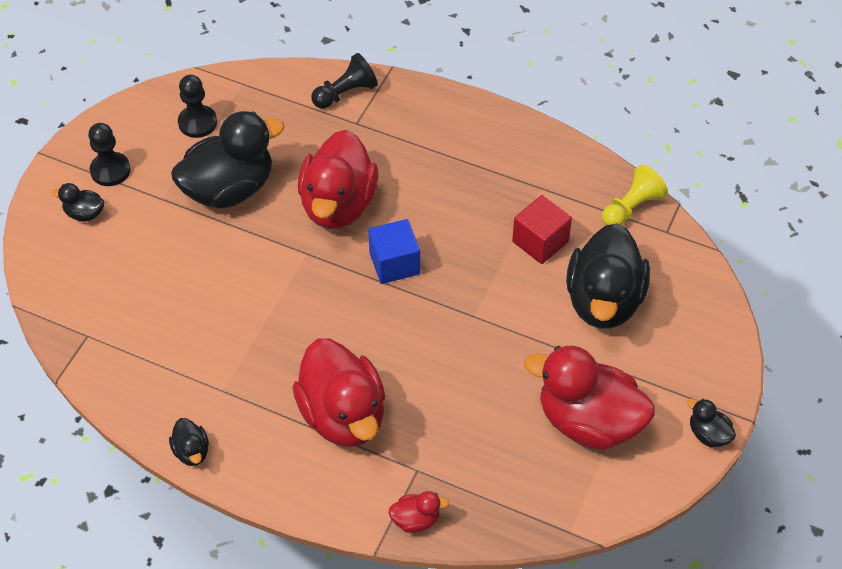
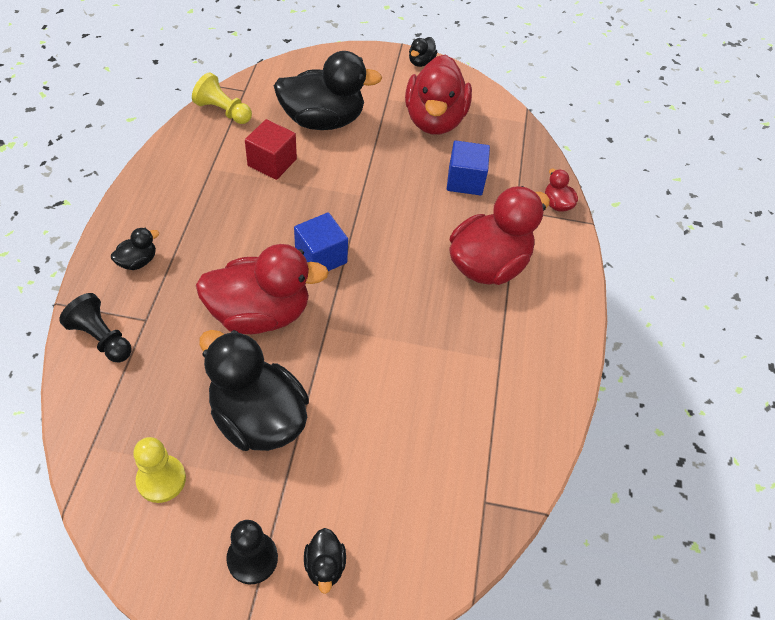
camera: 110 degrees left, 0 degrees up
(192, 451) = (569, 367): black duck -> black duck (138, 261)
(197, 123) = (161, 479): black pawn -> yellow pawn
(475, 427) = (465, 180): none -> blue cube

